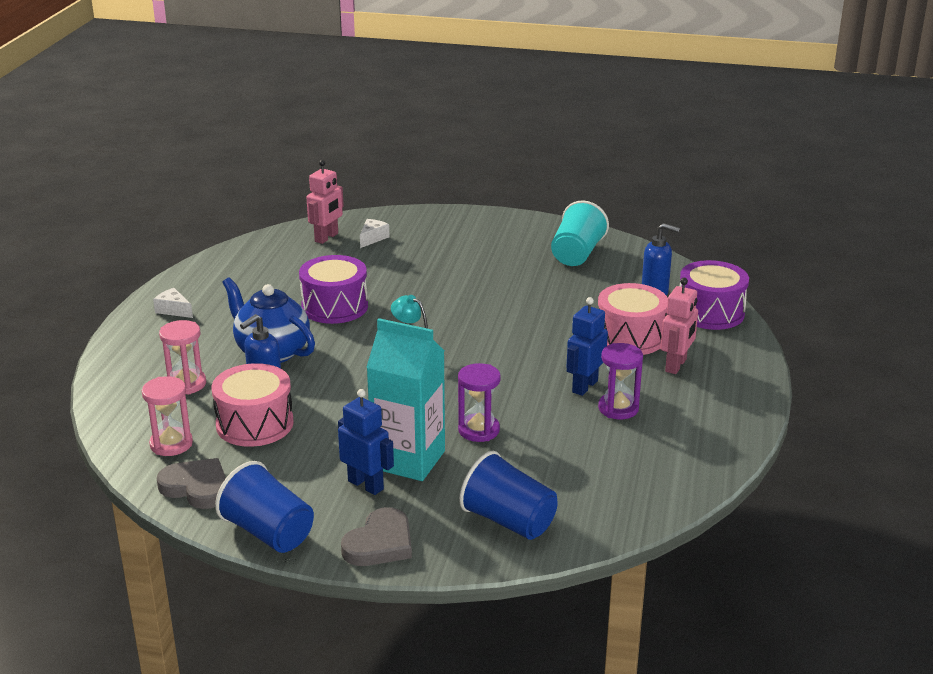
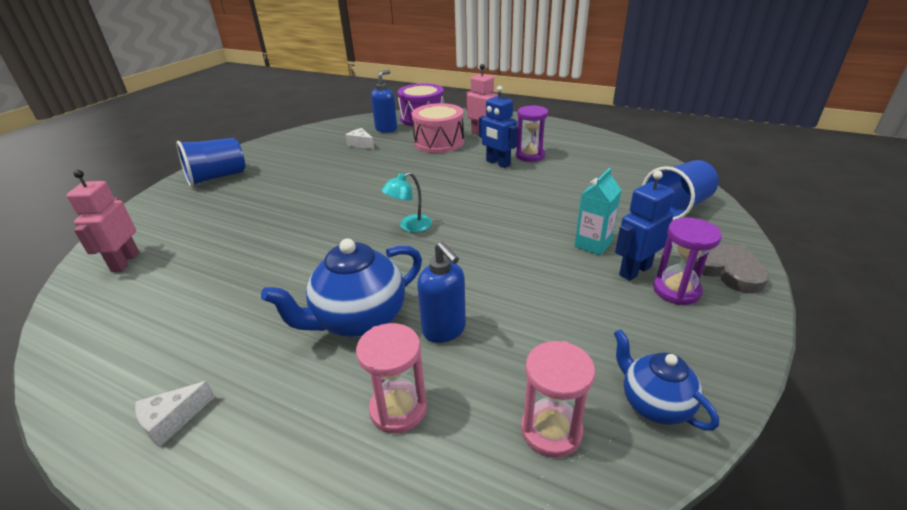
camera: 75 degrees left, 5 degrees up
(196, 487) = (653, 404): grey heart -> blue teapot
(255, 424) = (515, 342): pink drum -> none
(269, 533) = (731, 341): blue cup -> blue cup (217, 177)
(327, 237) = (125, 262): pink robot -> pink robot turned 135 degrees counterclockwise
(334, 307) = (290, 267): purple drum -> none
(372, 238) = (165, 232): white cheese -> white cheese (361, 144)
(408, 460) = (593, 244): turquoise carton -> turquoise carton, size x0.54
(478, 430) = (550, 208): purple hourglass -> purple hourglass (676, 290)
(577, 254) = (305, 146): turquoise cup -> none

